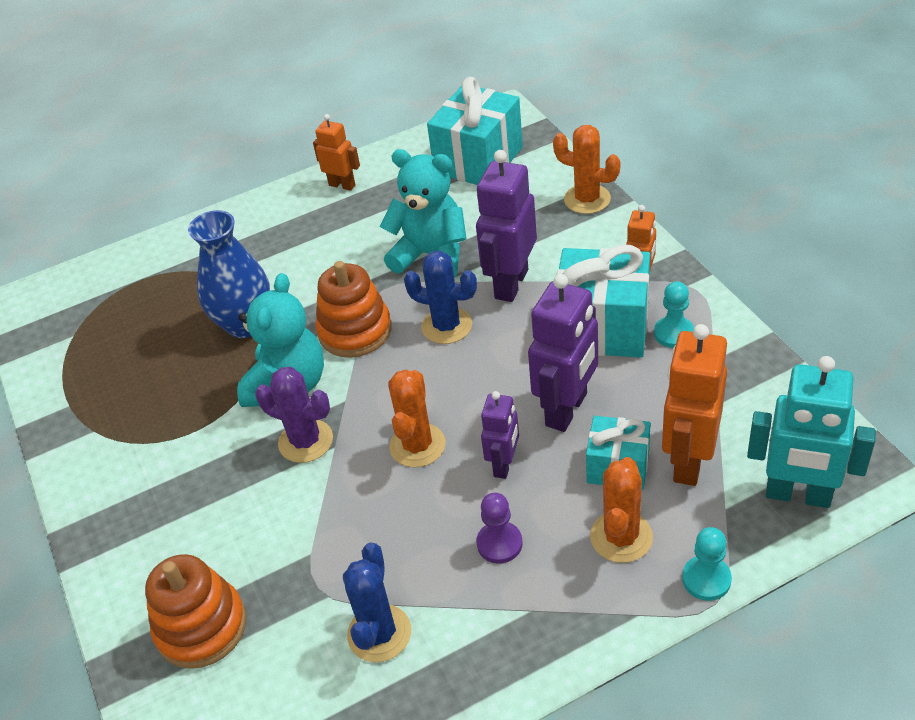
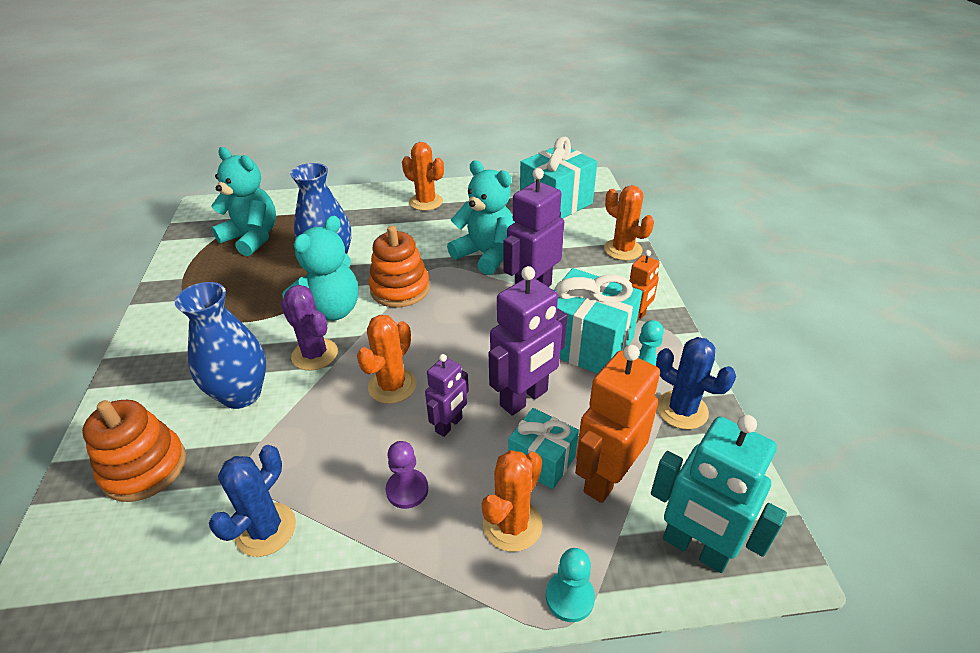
camera: 15 degrees right, 5 degrees down
(121, 324) = (252, 238): none -> turquoise teddy bear
(252, 514) = (241, 394): none -> blue vase
(315, 206) = (426, 202): none -> orange cactus
(342, 185) = (452, 194): orange robot -> none
(446, 326) = (467, 306): blue cactus -> blue cactus (682, 410)

